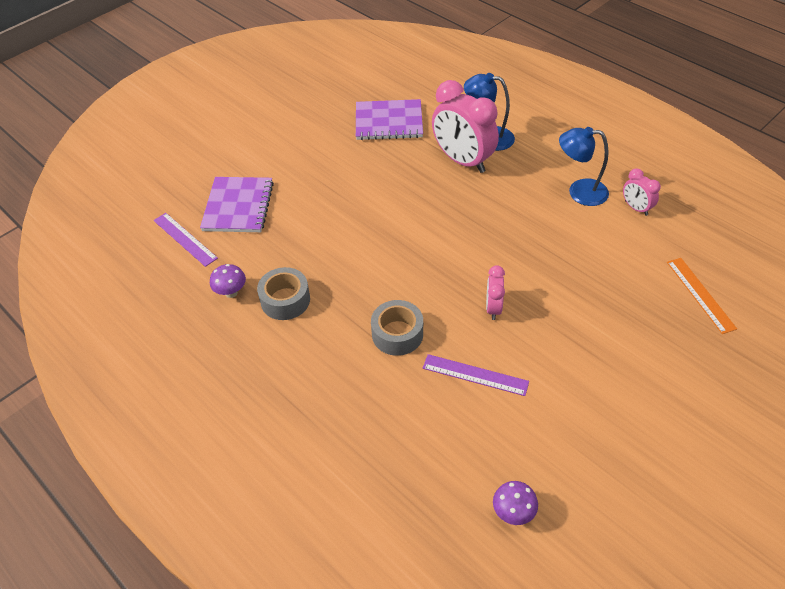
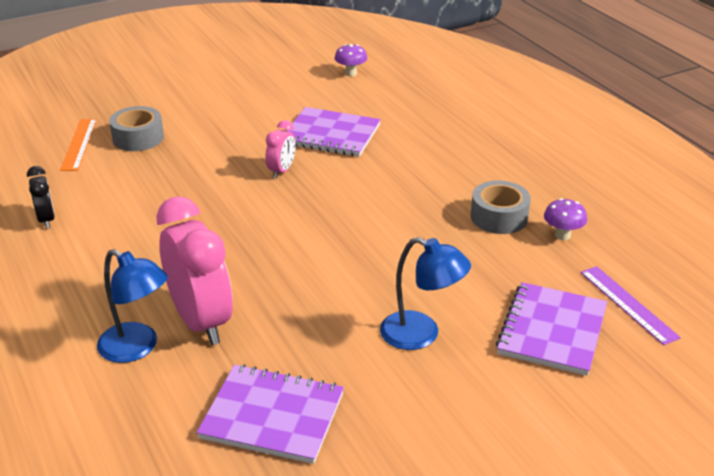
camera: 165 degrees left, 15 degrees down
(397, 334) = (388, 171): grey tape -> grey tape (138, 138)
(475, 375) = (331, 135): purple ruler -> purple notebook
(579, 192) = (89, 249): blue lamp -> blue lamp (421, 335)
(636, 208) = (46, 220): pink clock -> black clock

